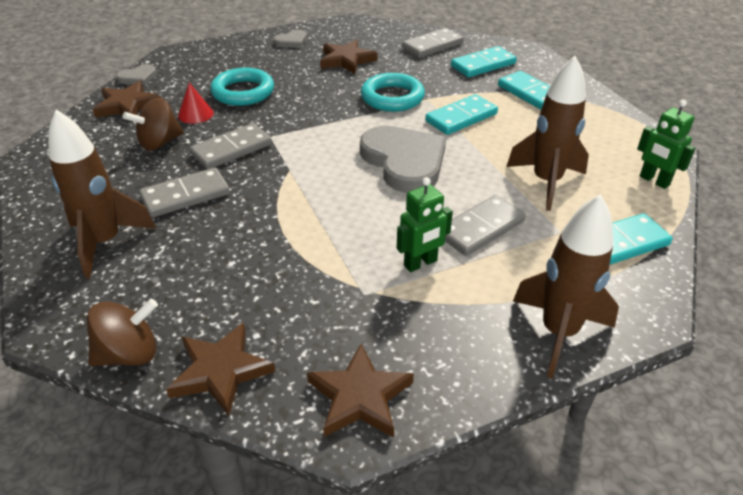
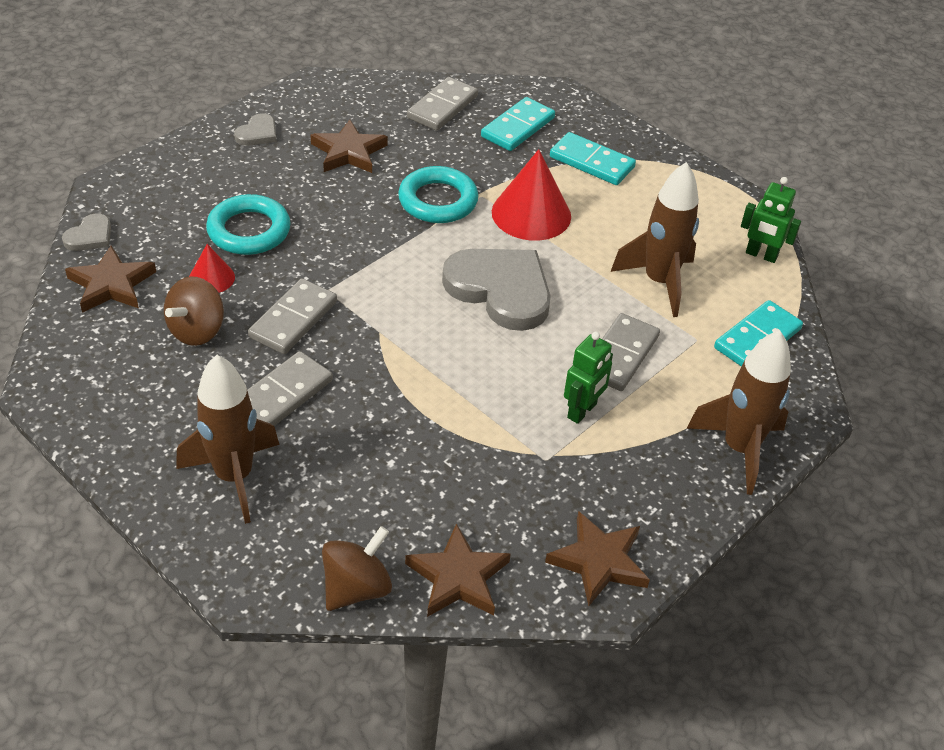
camera: 25 degrees left, 5 degrees up
(461, 117) = (531, 214): turquoise domino -> red cone

